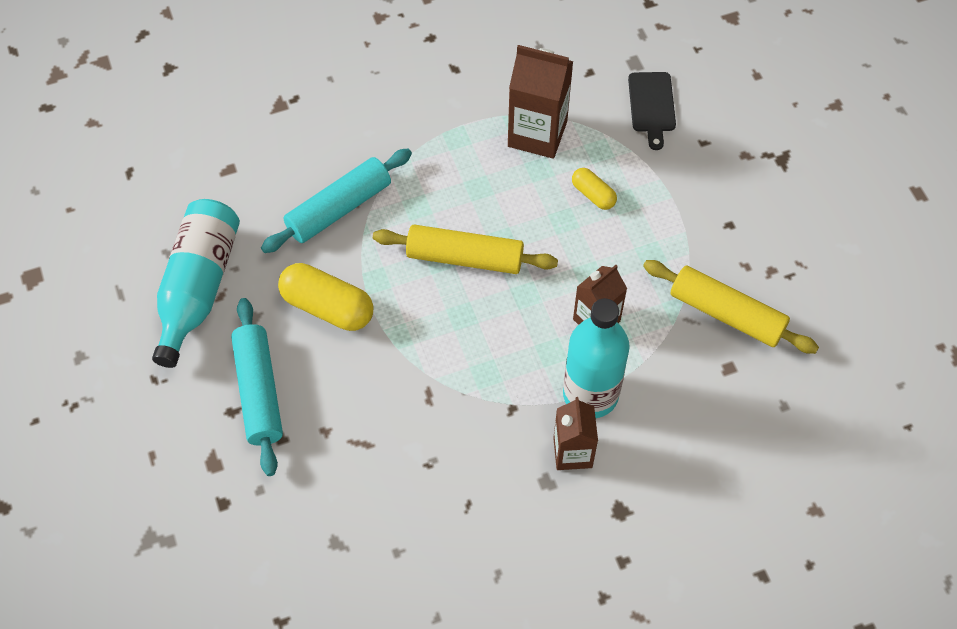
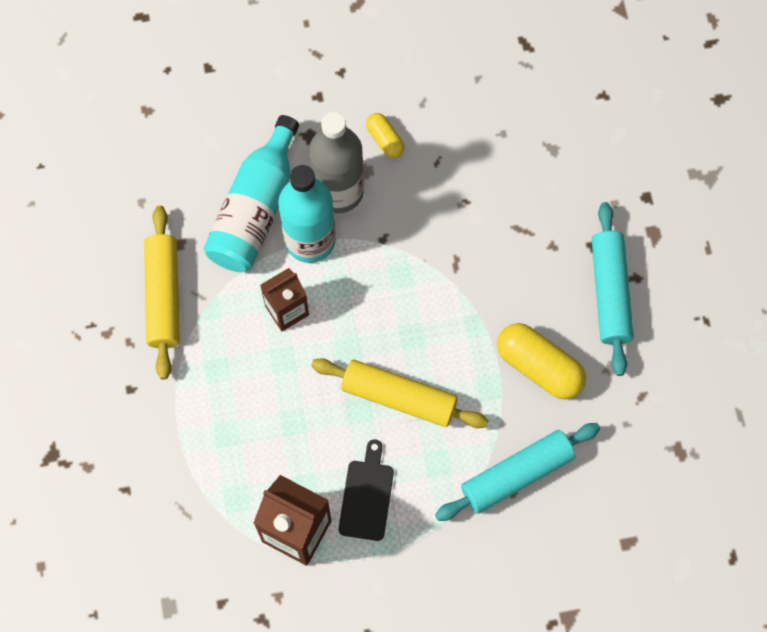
camera: 170 degrees left, 10 degrees up
(198, 287) = (663, 408): turquoise bottle -> turquoise bottle (255, 209)
(572, 452) = (338, 191): brown carton -> grey bottle
(593, 195) = (256, 446): yellow capsule -> yellow capsule (385, 140)
(651, 106) = (166, 546): black cutting board -> black cutting board (367, 496)
(726, 314) = (164, 296): yellow rolling pin -> yellow rolling pin turned 45 degrees clockwise

